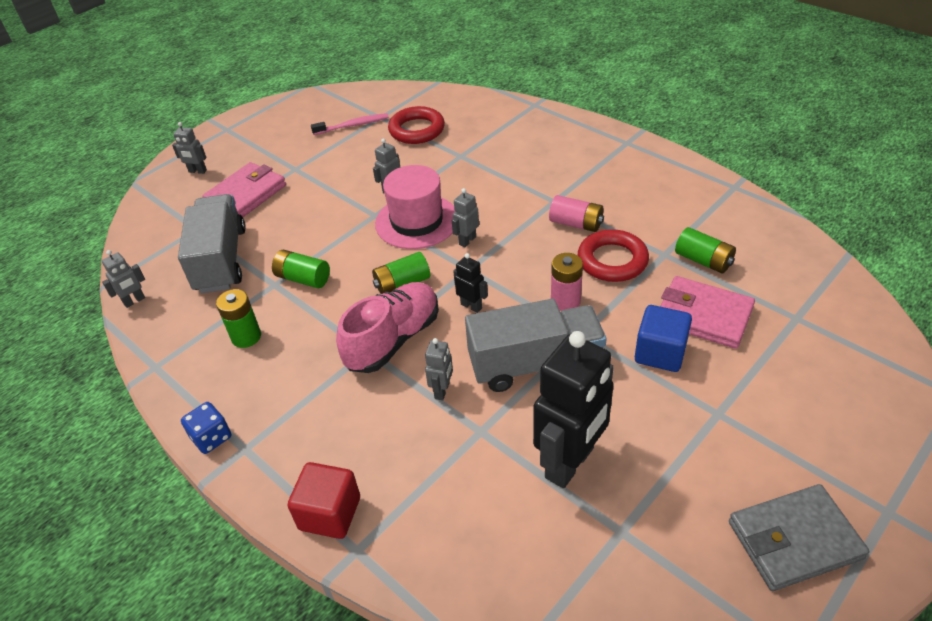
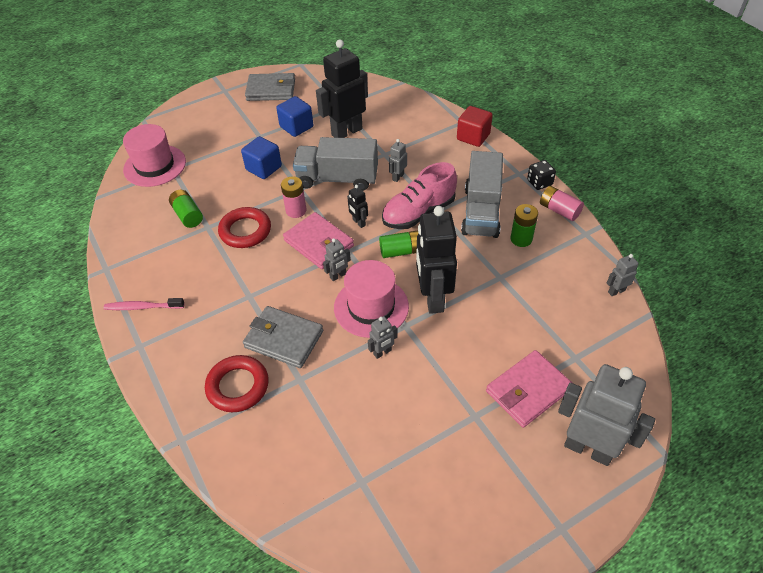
camera: 165 degrees left, 5 degrees up
(197, 171) = (588, 448): grey robot -> grey robot, size x2.26
(211, 437) = (539, 182): blue dice -> black dice
(221, 260) = (547, 313): grey truck -> grey truck (481, 211)
(303, 278) = (476, 276): green battery -> none
(350, 245) = (433, 298): none -> black robot
(352, 125) = (398, 475): pink toothbrush -> pink toothbrush (143, 307)
(417, 130) = (328, 438): red ring -> red ring (238, 386)
(493, 177) = (284, 339): none -> grey wallet
(576, 224) = (248, 268): pink battery -> pink battery (559, 210)
(668, 450) = (296, 127): none -> blue cube
(703, 316) = (221, 182): pink wallet -> pink wallet (319, 243)
(827, 315) = (155, 166): none -> pink hat

